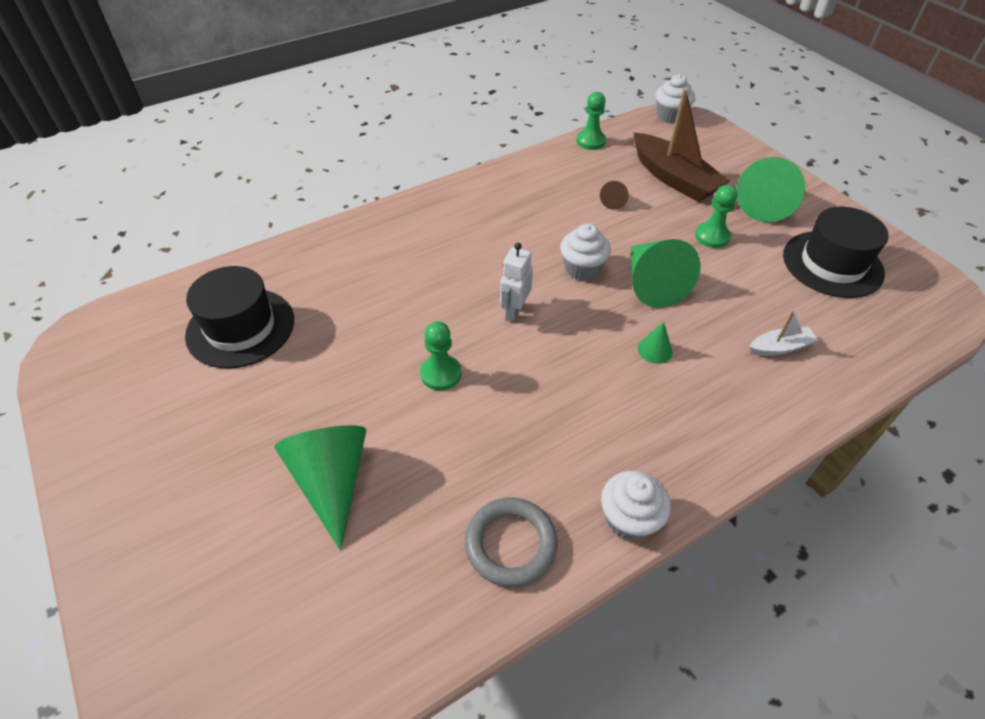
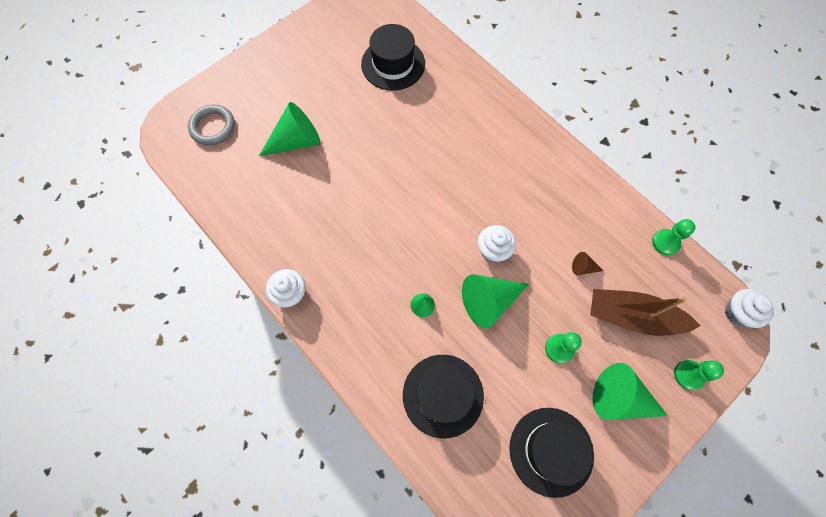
camera: 80 degrees right, 20 degrees up
(441, 374) = (377, 177): green pawn -> green pawn (688, 375)
(510, 544) = (269, 233): grey ring -> grey ring (213, 127)
(514, 312) = (439, 211): white robot -> none
(673, 178) = (632, 317): brown boat -> brown boat turned 60 degrees clockwise
(780, 347) = (443, 395): white boat -> black hat

